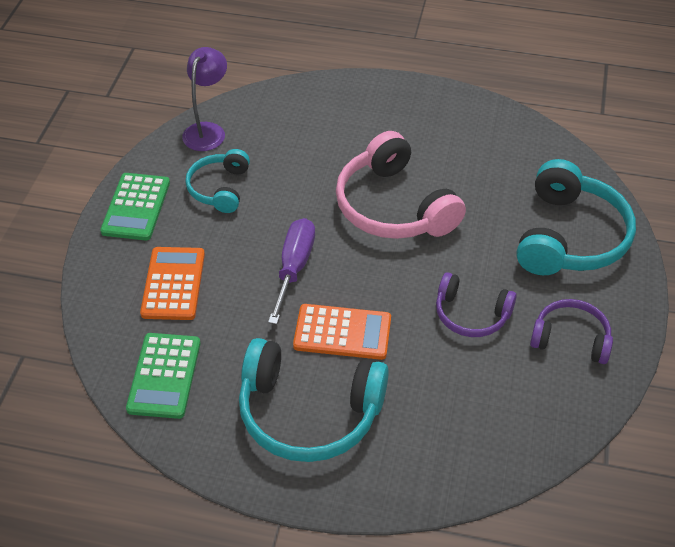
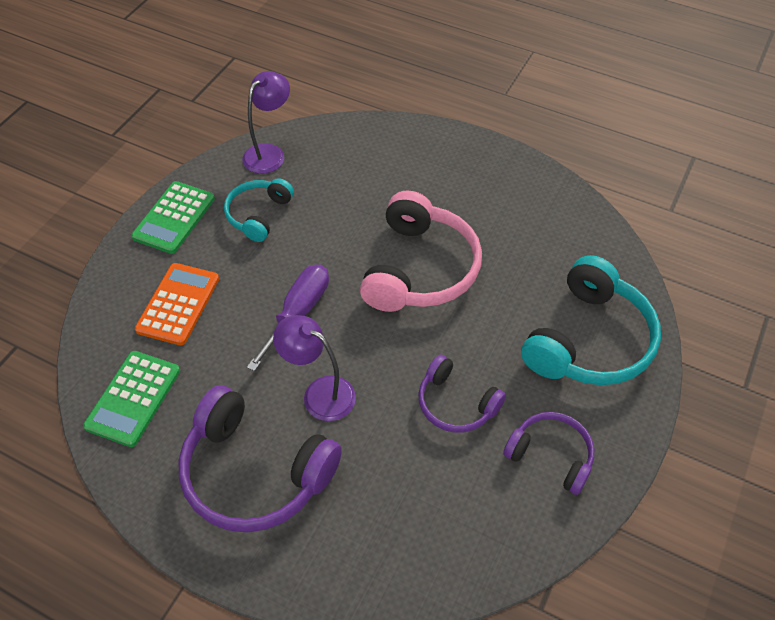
camera: 15 degrees right, 5 degrees up
(309, 412) = (255, 472): turquoise headphones -> purple headphones
(342, 332) = (319, 393): orange calculator -> purple lamp
(394, 206) = (419, 269): pink headphones -> pink headphones turned 150 degrees counterclockwise

